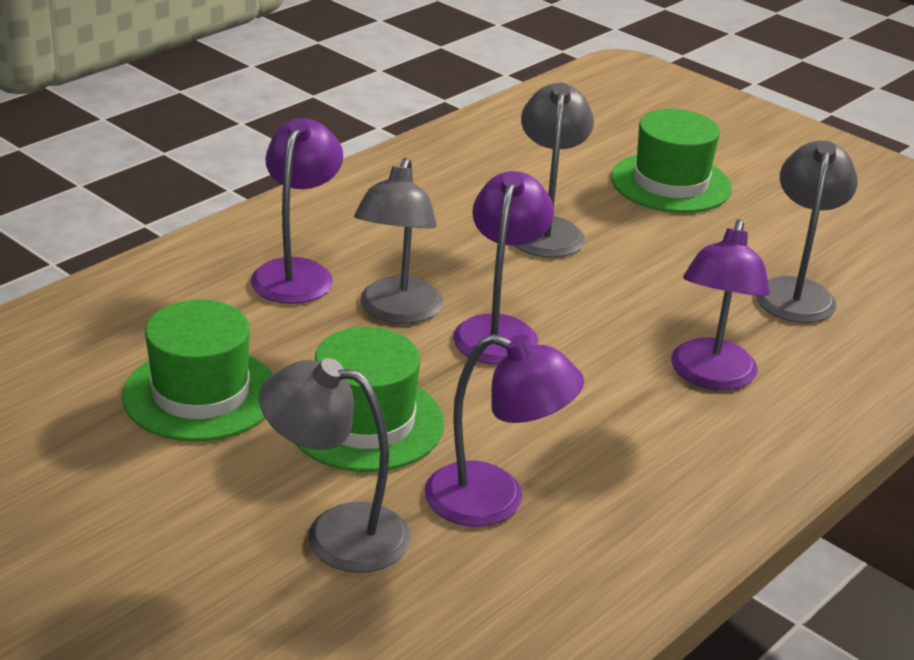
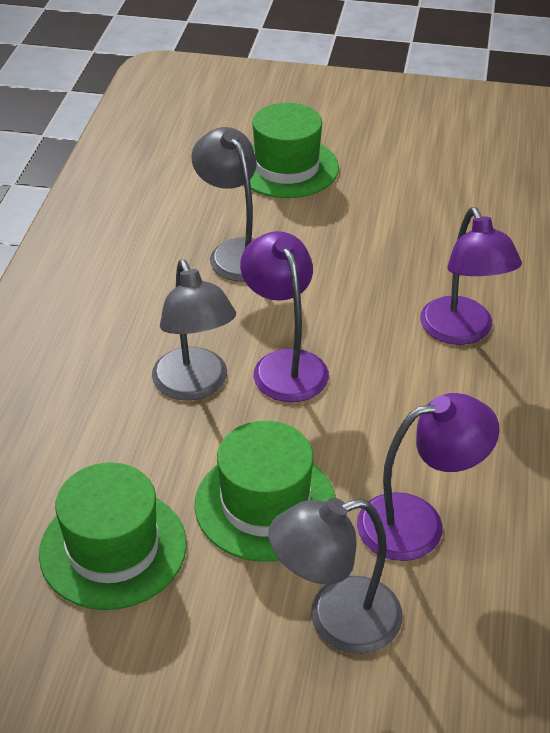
camera: 30 degrees left, 10 degrees up
(297, 272) = (82, 386): purple lamp -> none
(796, 291) = (452, 228): grey lamp -> none

